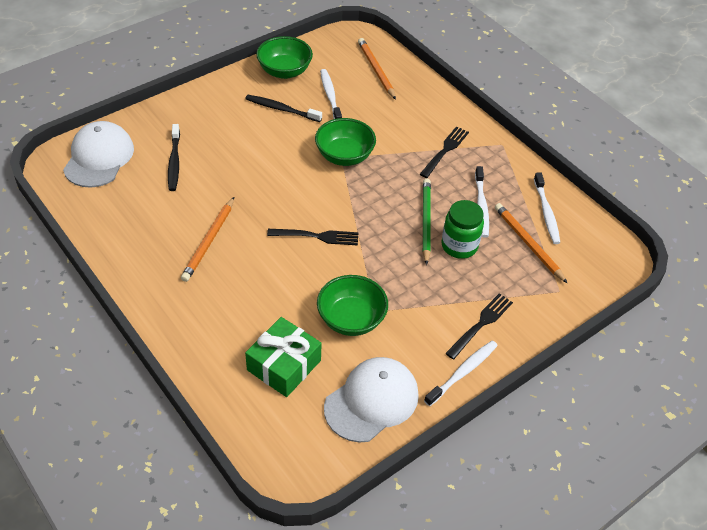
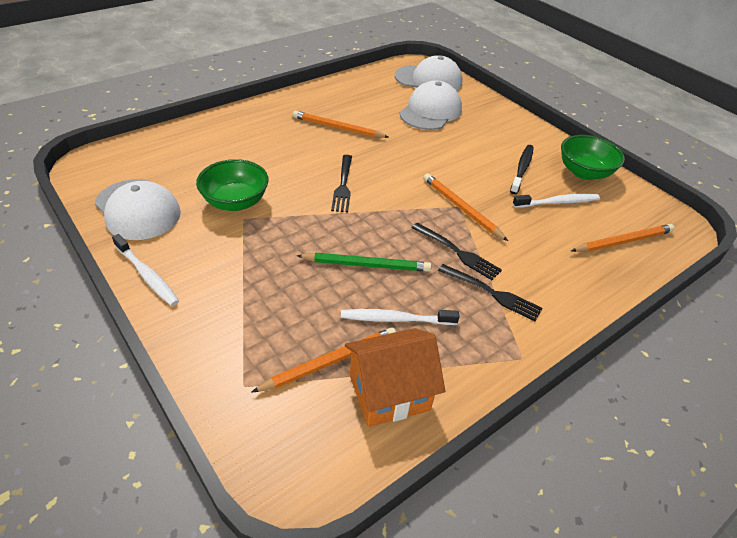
camera: 90 degrees right, 5 degrees down
(174, 162) = (430, 111): black toothbrush -> white cap
(284, 365) = (194, 162): green gift -> none
(344, 156) = (461, 208): green bowl -> orange pencil
(459, 246) = (328, 290): green jar -> none
(481, 324) = (207, 297): black fork -> black fork (457, 252)
(546, 213) = (389, 393): white toothbrush -> orange house

